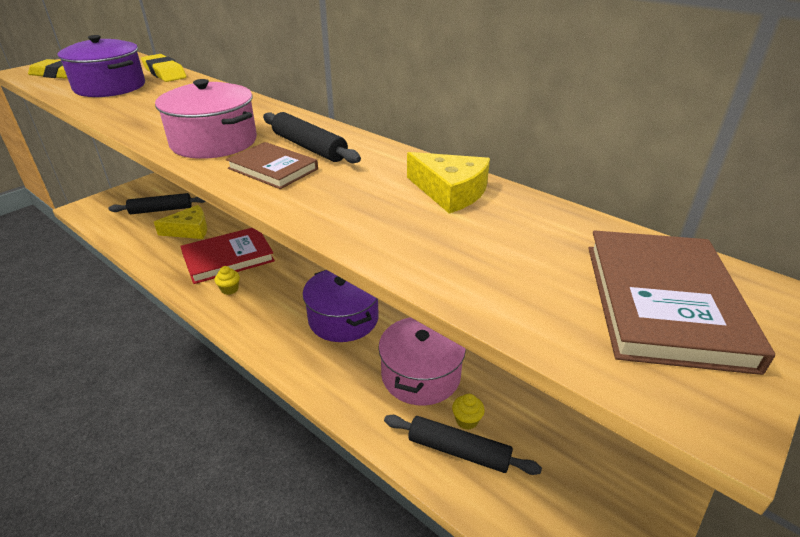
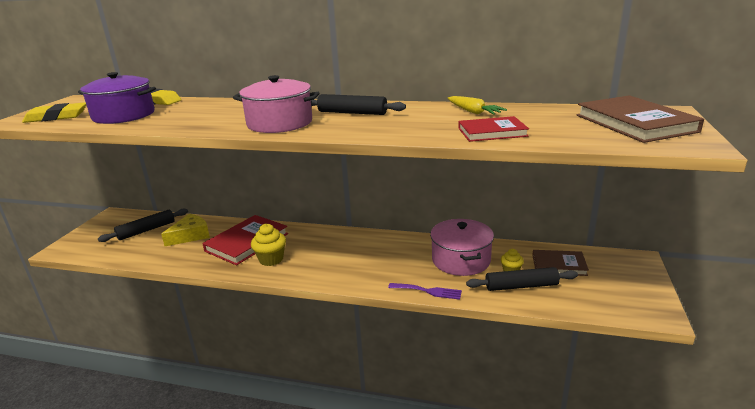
camera: 25 degrees left, 10 degrees down
(229, 289) = (271, 259): yellow cupcake -> yellow cupcake, size x1.67
(273, 169) = (348, 125): brown book -> brown book (559, 265)
(342, 405) = (428, 291): none -> purple fork
(343, 318) = (378, 249): purple pot -> none
(416, 243) = (492, 132): none -> red book
(450, 192) = (473, 112): yellow cheese -> yellow carrot

